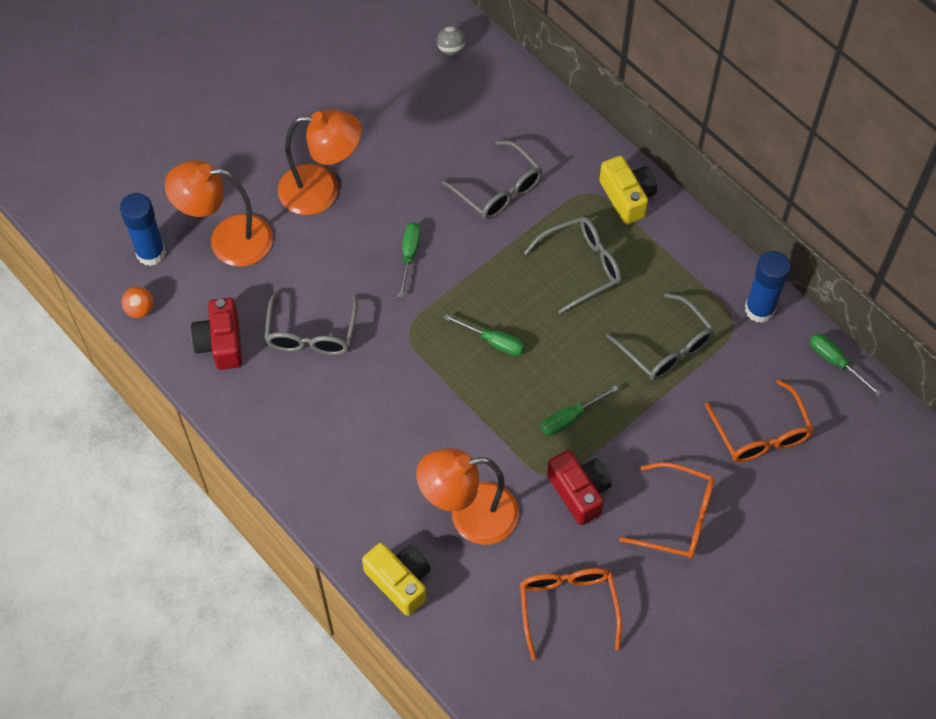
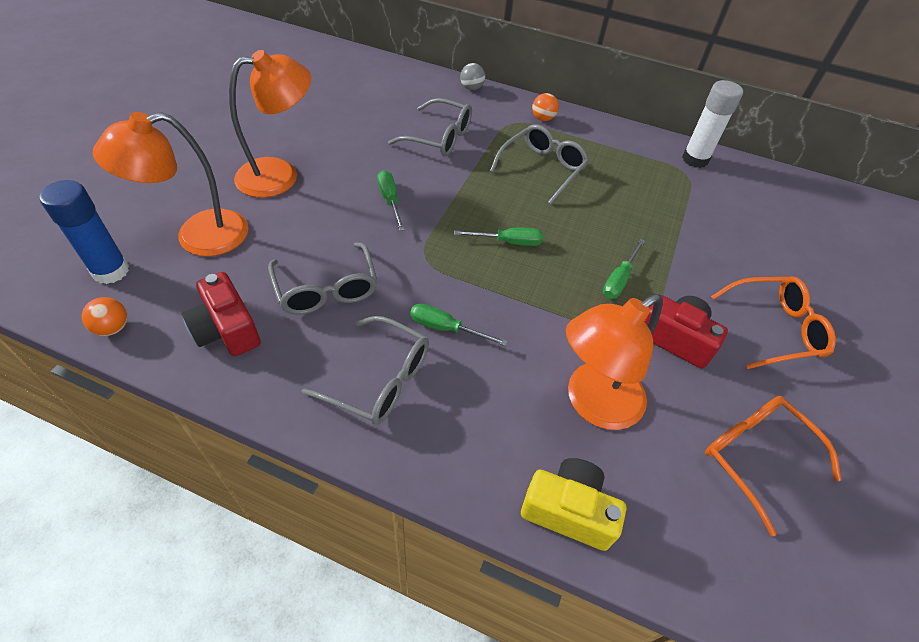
camera: 30 degrees left, 10 degrees down
(451, 49) = (345, 66): grey ball -> grey ball (471, 88)
(627, 197) = (543, 118): yellow camera -> orange ball
(666, 348) = (652, 203): grey glasses -> grey glasses (380, 380)
(759, 309) = (695, 159): blue glue stick -> white glue stick
(761, 434) = (774, 239): orange glasses -> none
(835, 362) = (776, 176): green screwdriver -> green screwdriver (445, 328)

